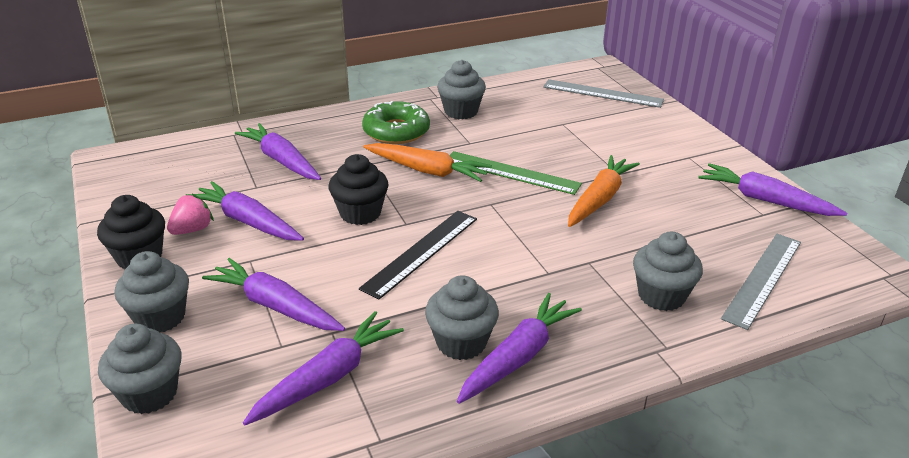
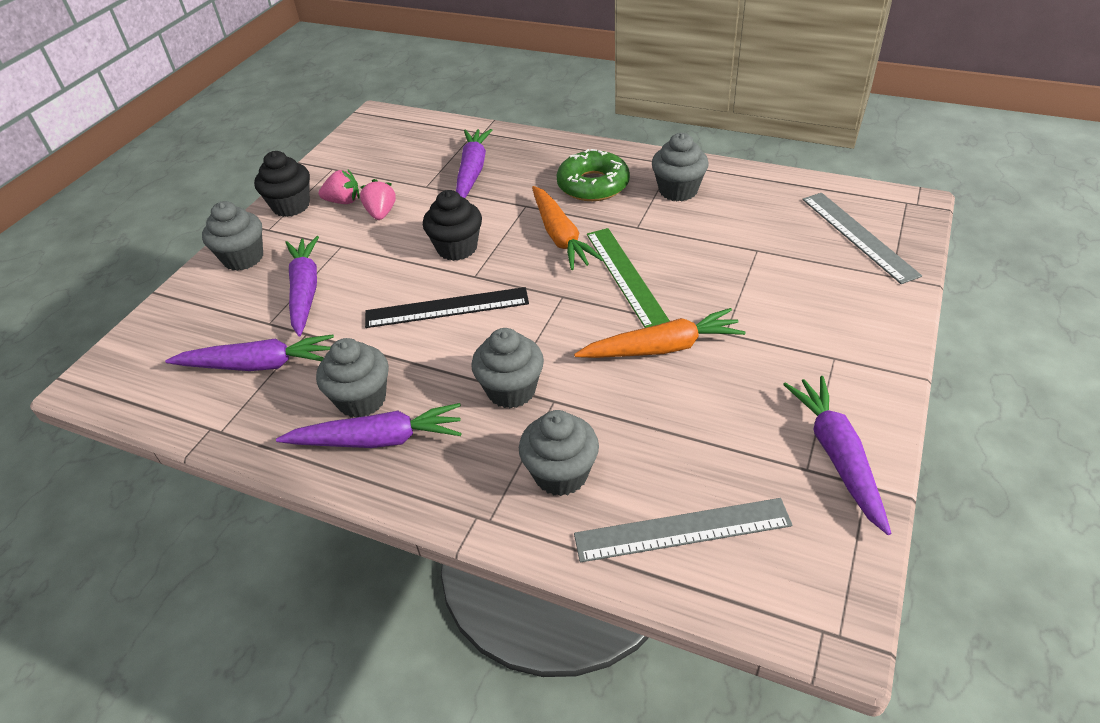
camera: 50 degrees right, 10 degrees up
(149, 394) = (172, 308): grey cupcake -> grey cupcake (511, 390)
(248, 221) = (381, 213): purple carrot -> pink strawberry

